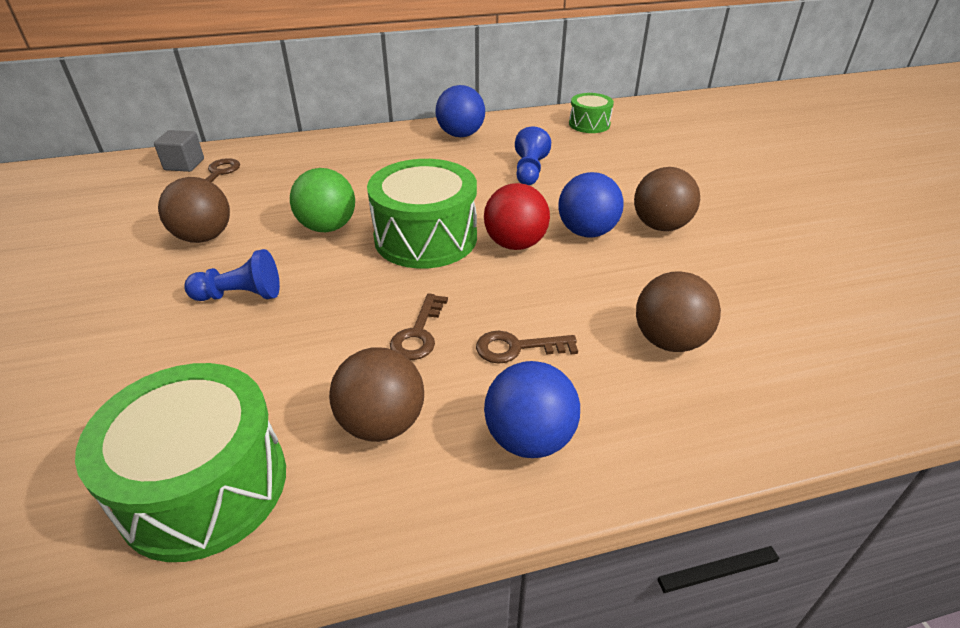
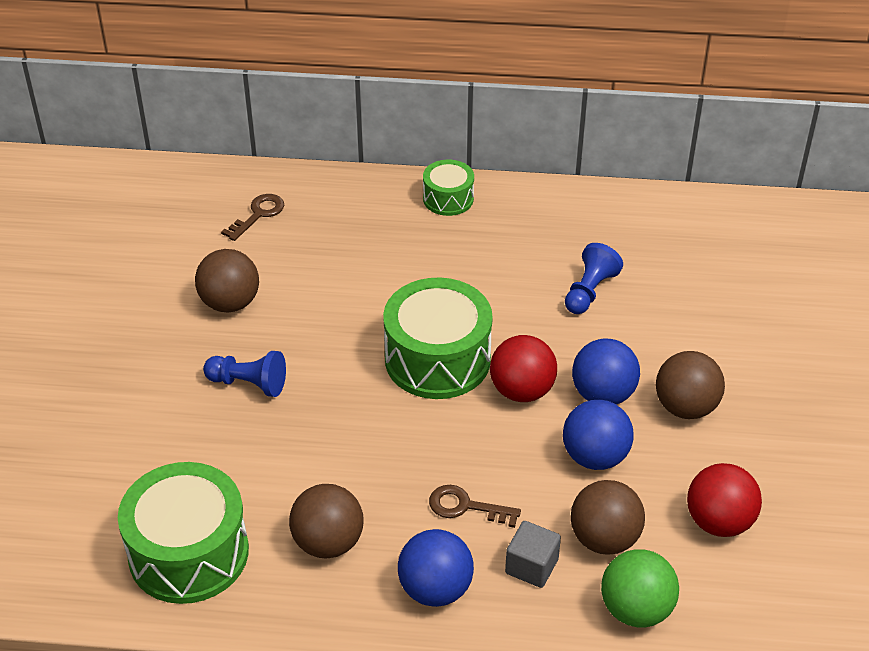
camera: 20 degrees right, 5 degrees up
(184, 164) = (228, 191): grey cube -> grey cube (531, 566)
(328, 227) = (348, 320): green ball -> green ball (636, 609)
(418, 333) = (388, 468): brown key -> none
(460, 135) = (539, 212): blue ball -> blue ball (595, 457)
(589, 124) = (704, 229): green drum -> green drum (448, 199)
(757, 300) = (719, 522): none -> red ball

